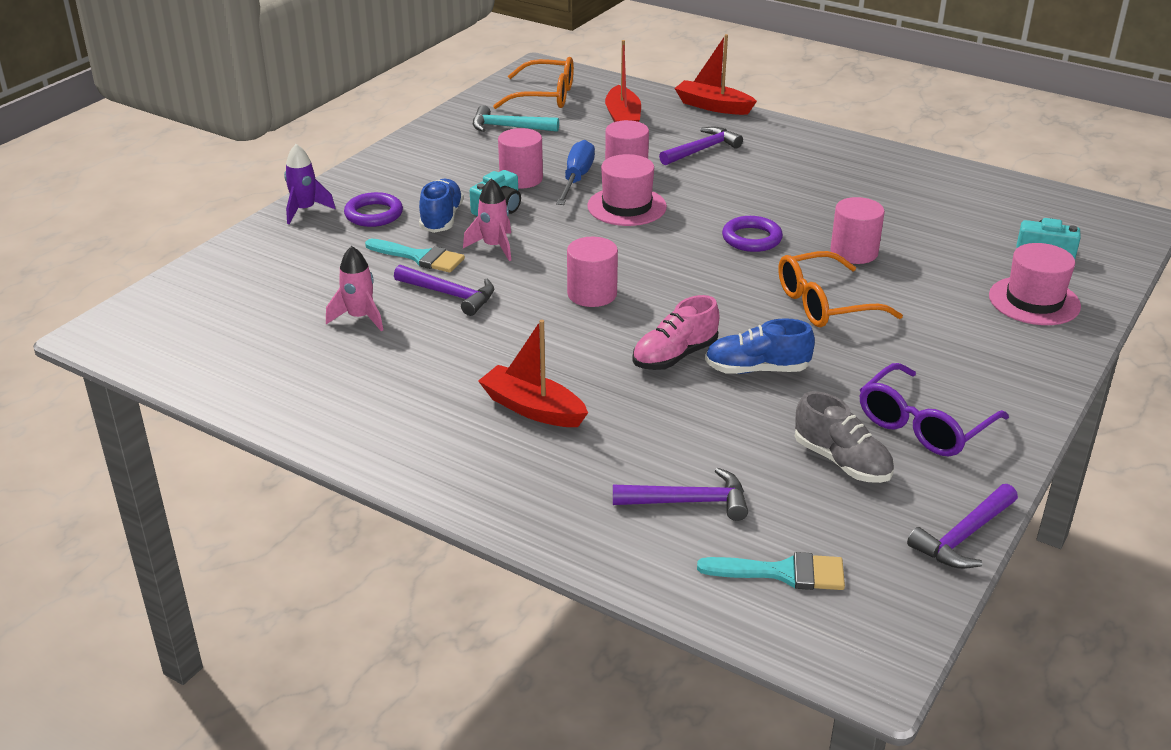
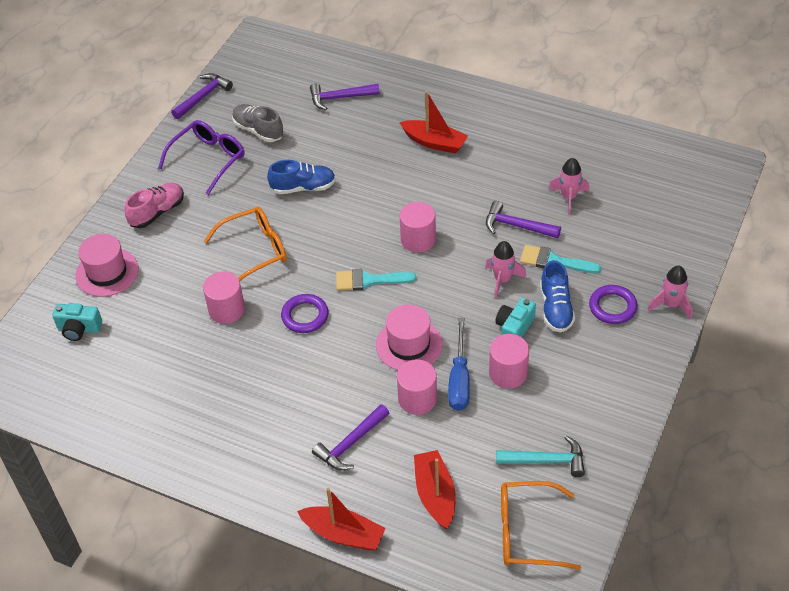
camera: 175 degrees right, 15 degrees up
(305, 210) = (671, 305): purple rocket -> pink rocket
(675, 356) = (355, 191): pink shoe -> pink shoe (157, 212)
(783, 573) = (293, 69): turquoise brush -> turquoise brush (369, 280)

